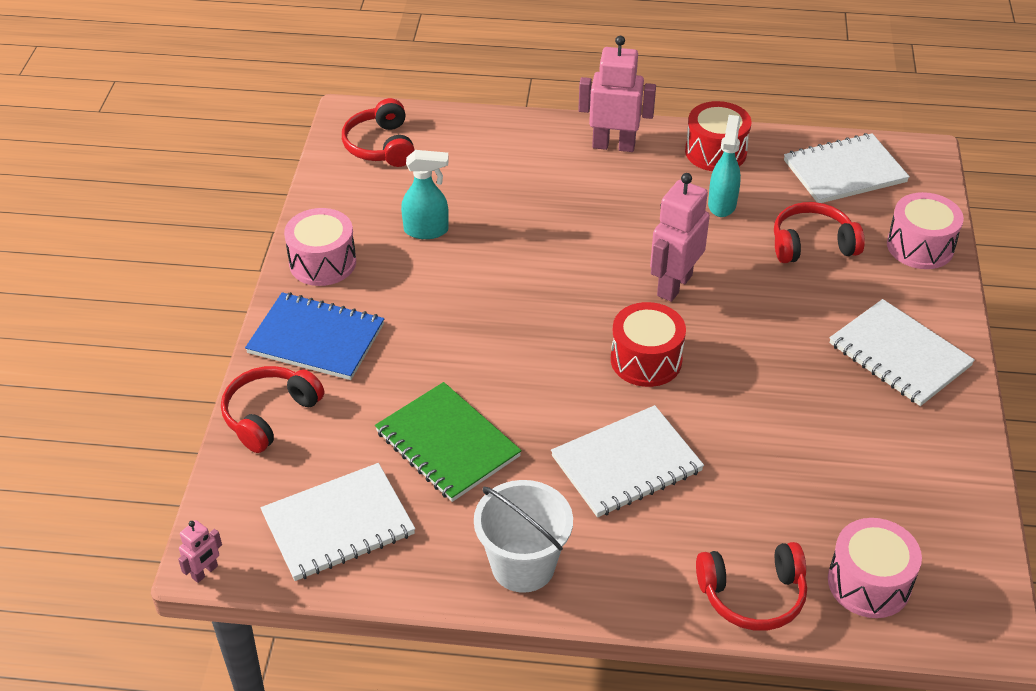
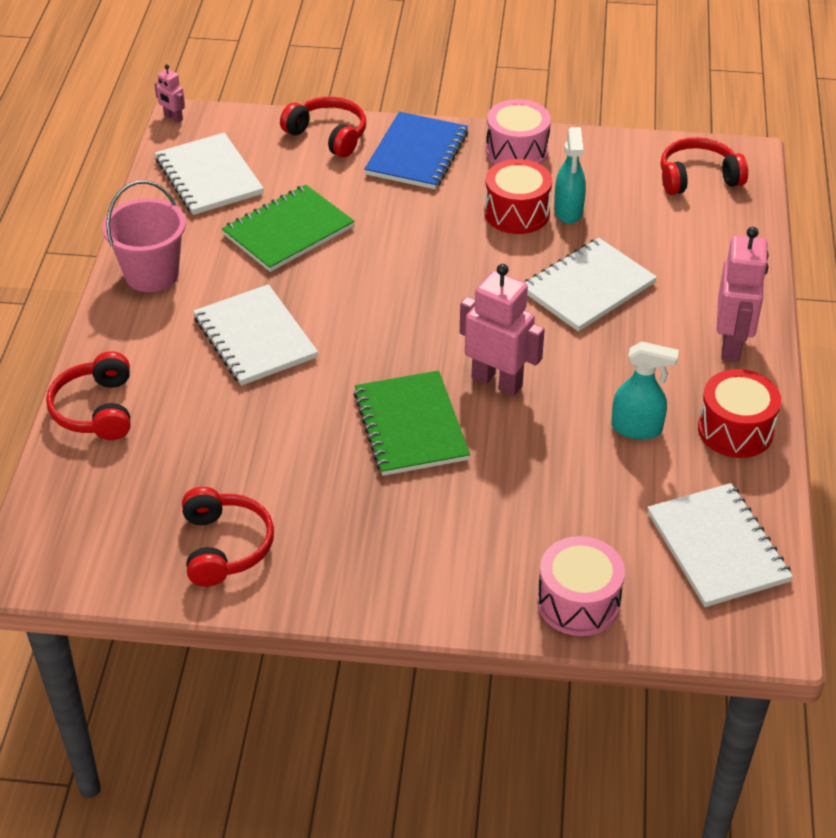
camera: 90 degrees right, 0 degrees up
(523, 566) = (152, 274): white bucket -> pink bucket
(646, 360) = (387, 356): red drum -> red drum (517, 213)
(740, 343) = (410, 426): none -> green notebook
(812, 244) = (573, 500): red headphones -> red headphones (225, 546)
(869, 583) = (94, 489): pink drum -> none
(899, 355) = (391, 555): white notebook -> white notebook (588, 287)

